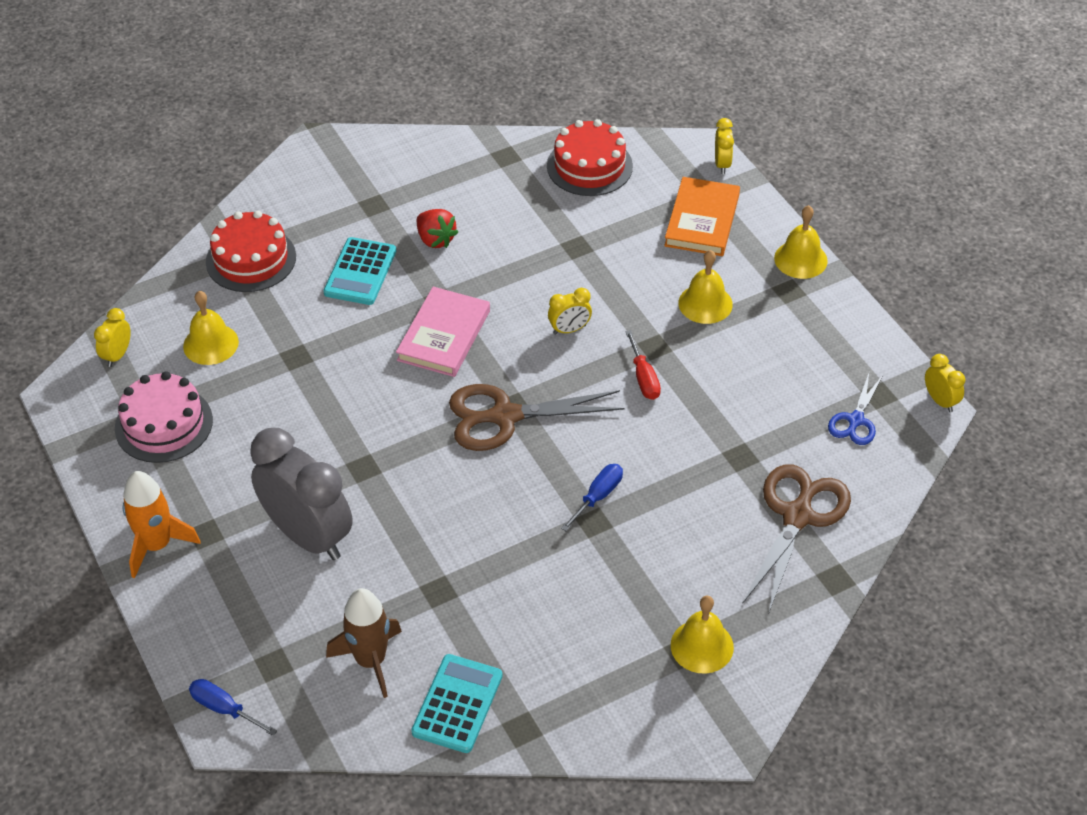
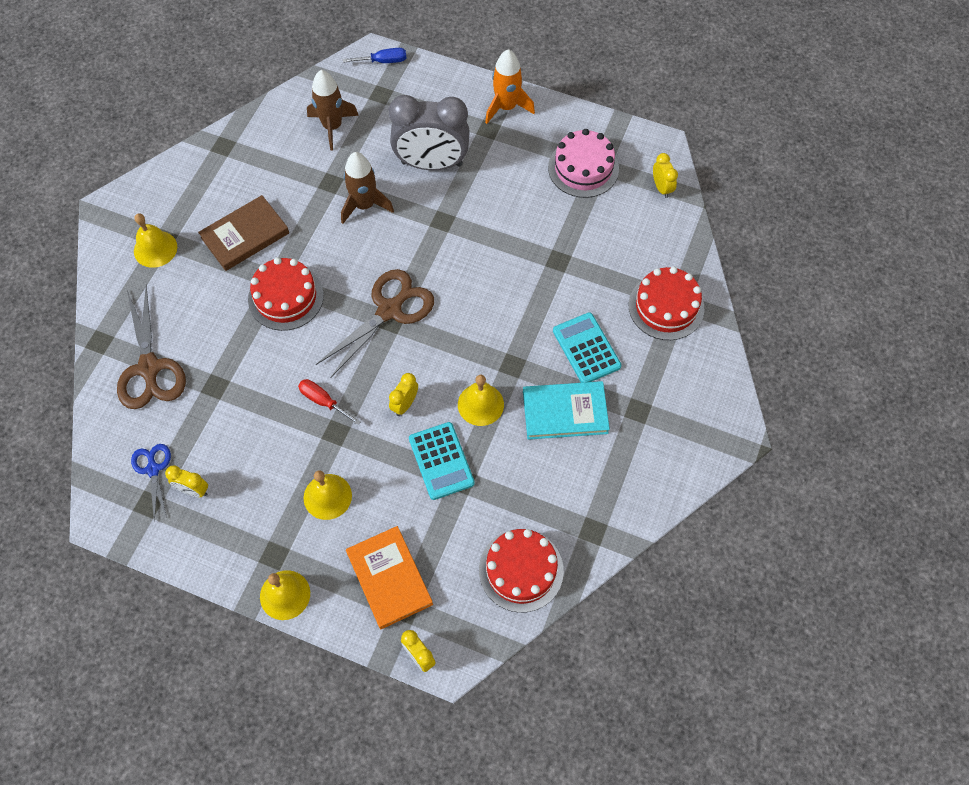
camera: 140 degrees right, 15 degrees up
(210, 344) = (618, 232): yellow bell -> yellow bell (480, 404)
(426, 539) = (364, 205): none -> brown rocket
(435, 239) = (565, 412): red strawberry -> turquoise book
(444, 335) = (483, 340): pink book -> none
(457, 704) = (267, 136): turquoise calculator -> turquoise calculator (441, 461)
(587, 593) = (245, 235): none -> brown book
(598, 496) = (286, 297): blue screwdriver -> red cake
(940, 401) = (100, 530): yellow clock -> yellow clock (193, 490)

